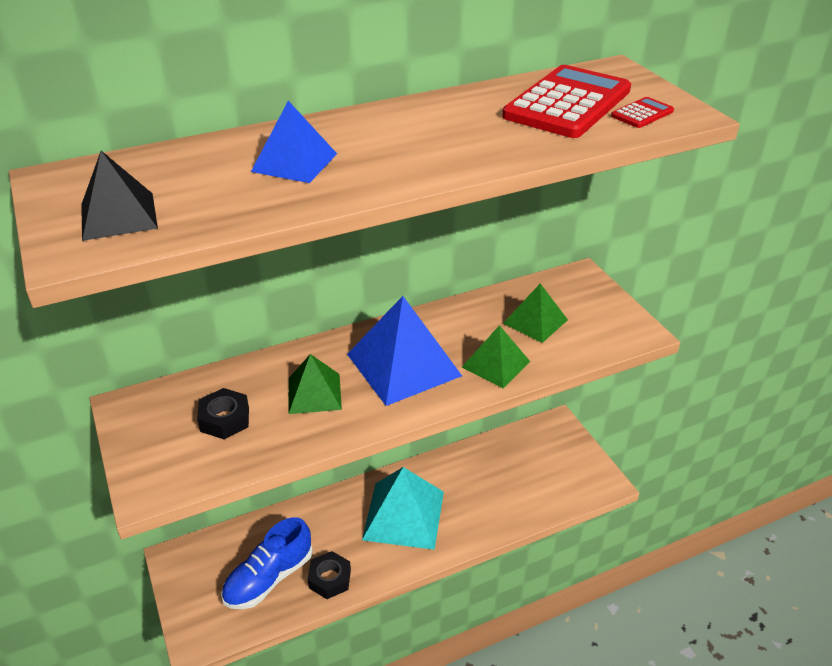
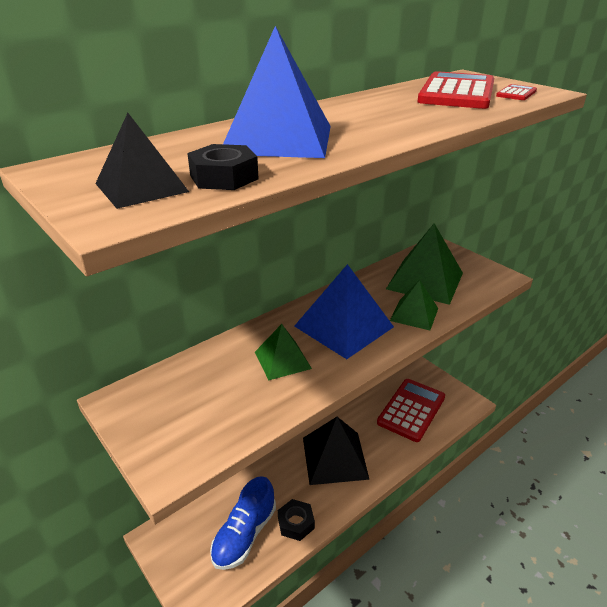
camera: 15 degrees left, 5 degrees down
(225, 419) = (214, 395): black nut -> black nut (224, 177)
(294, 162) = (278, 139): blue pyramid -> blue pyramid, size x1.71
(404, 515) = (335, 457): turquoise pyramid -> black pyramid
(523, 477) = (411, 410): none -> red calculator
(535, 321) = (425, 280): green pyramid -> green pyramid, size x1.71

